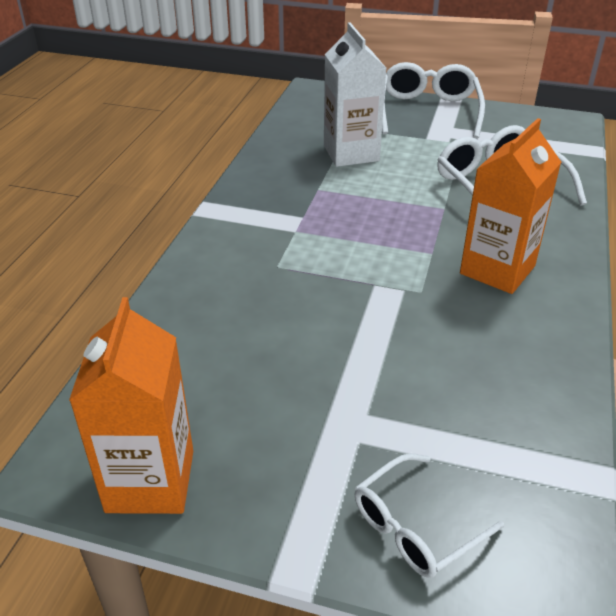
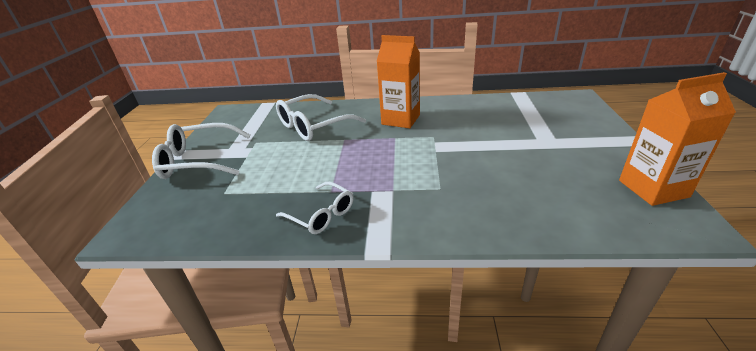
camera: 100 degrees left, 5 degrees down
(351, 153) = (269, 185): white carton -> none
(416, 526) = (583, 120): white glasses -> white glasses (321, 214)

